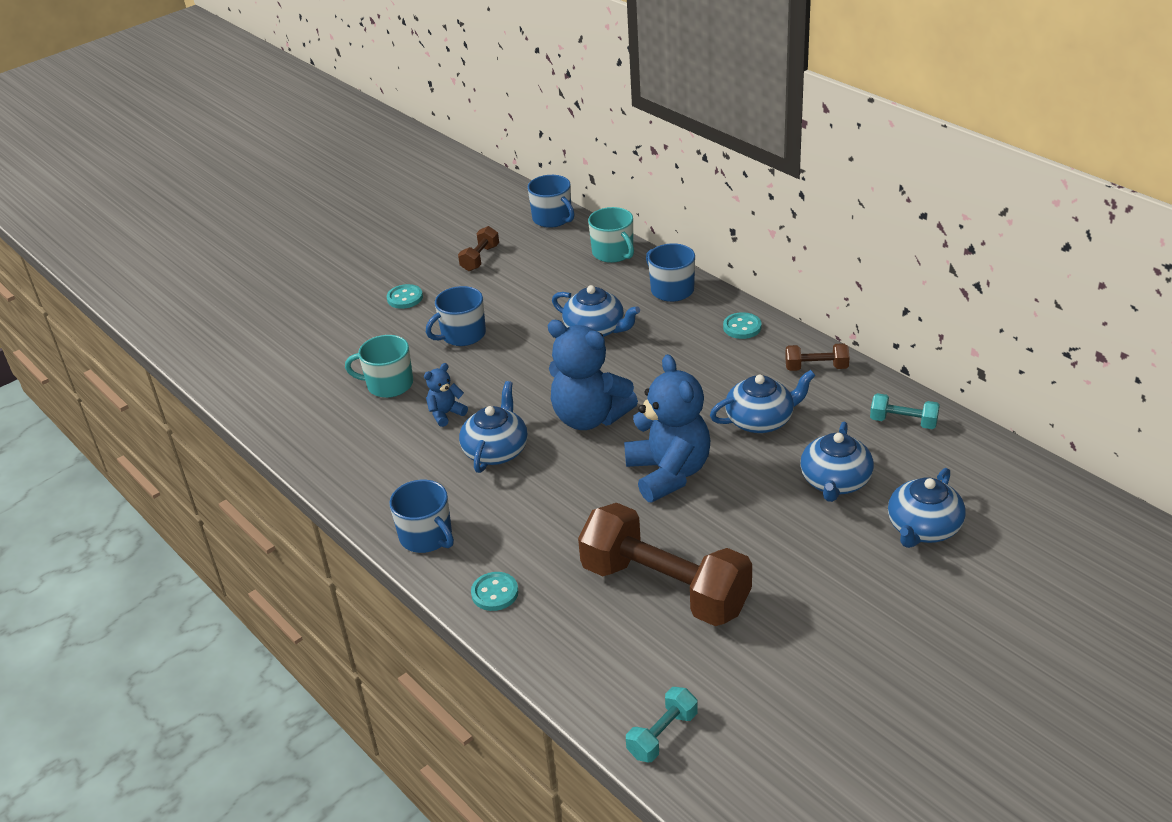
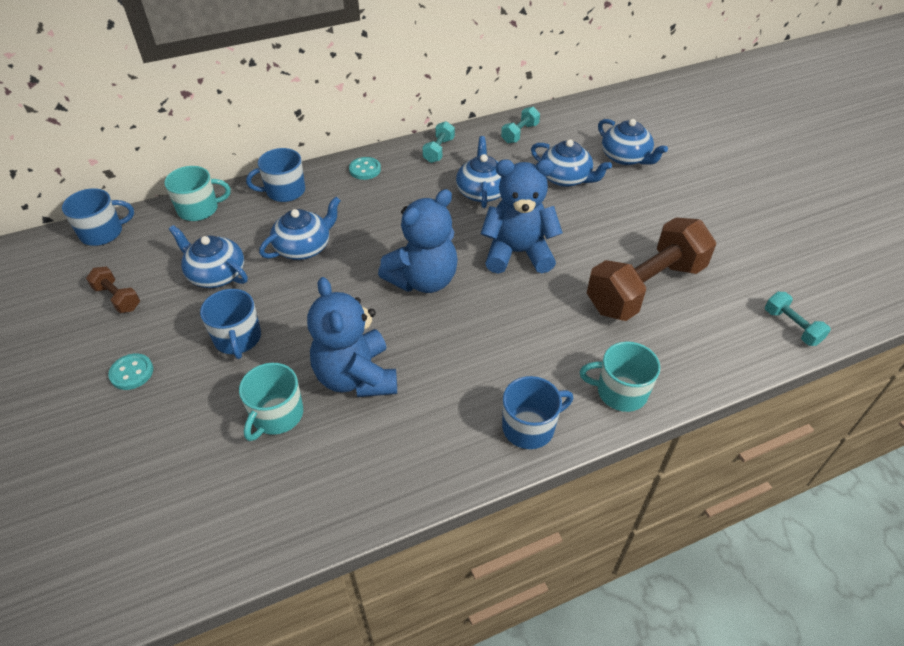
camera: 75 degrees left, 10 degrees up
(446, 414) = (356, 377): blue teddy bear -> blue teddy bear, size x2.15
(495, 593) = (620, 392): turquoise button -> turquoise mug
(496, 450) = (433, 351): blue teapot -> blue teapot (216, 274)
(816, 367) = (438, 150): brown dumbbell -> turquoise dumbbell

